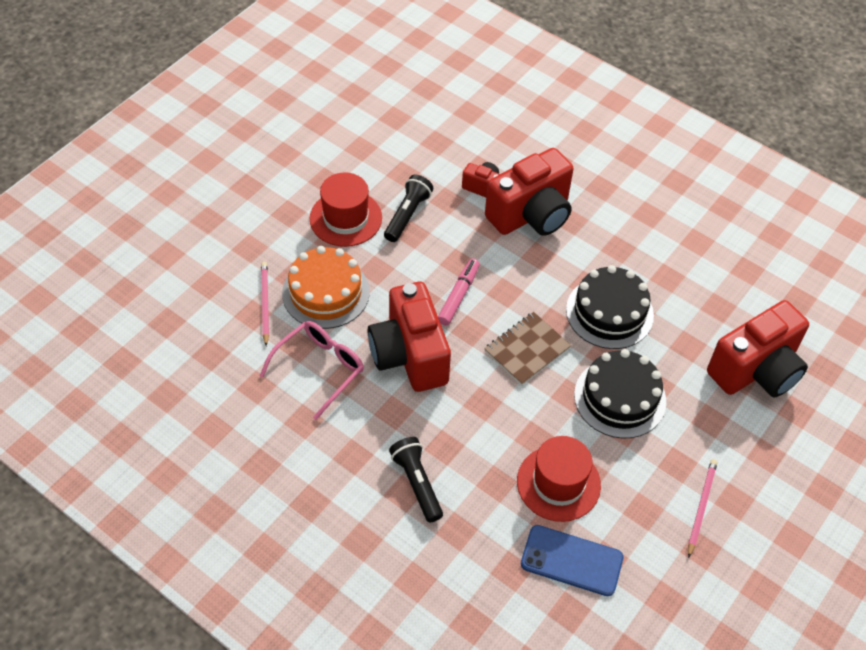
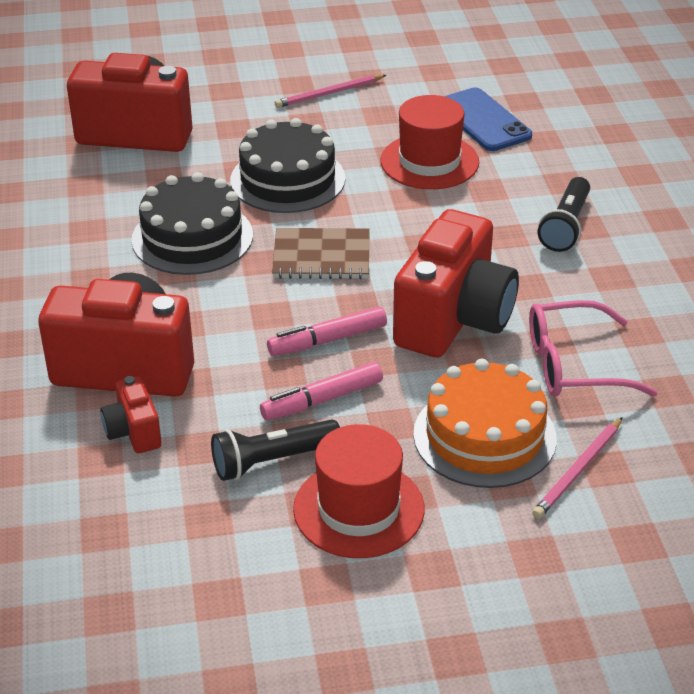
camera: 135 degrees left, 15 degrees down
(421, 260) = (322, 400): none -> pink marker

